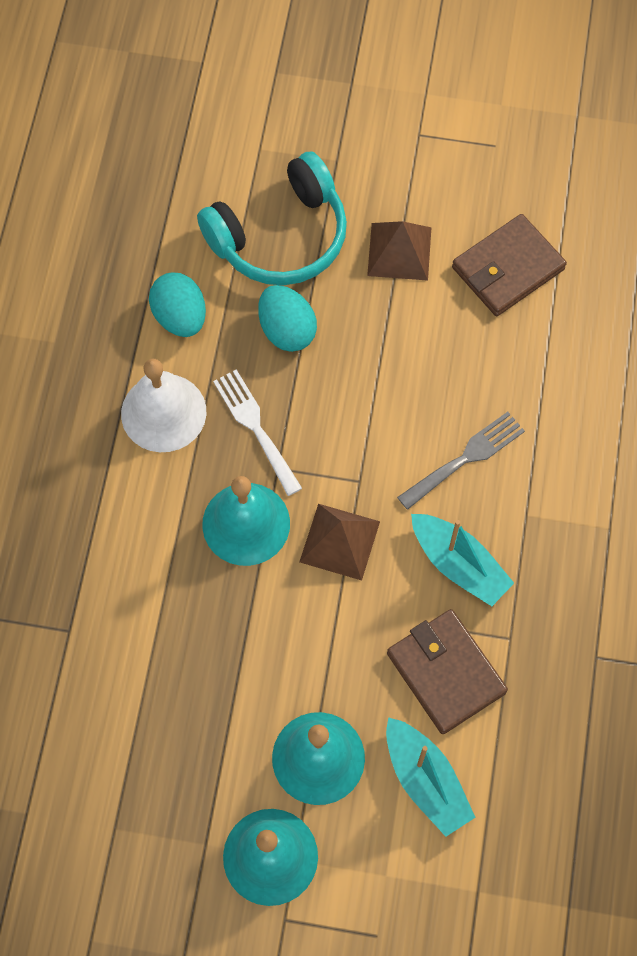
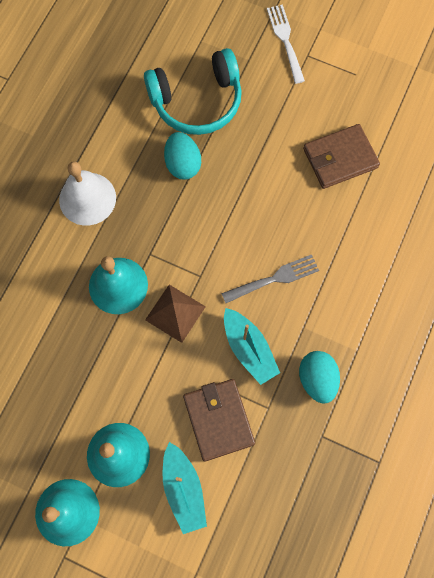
camera: 15 degrees right, 5 degrees up
(180, 317) = (117, 138): turquoise egg -> turquoise egg (317, 379)
(255, 427) = (143, 223): white fork -> white fork (285, 40)
(399, 251) = (271, 130): brown pyramid -> none

